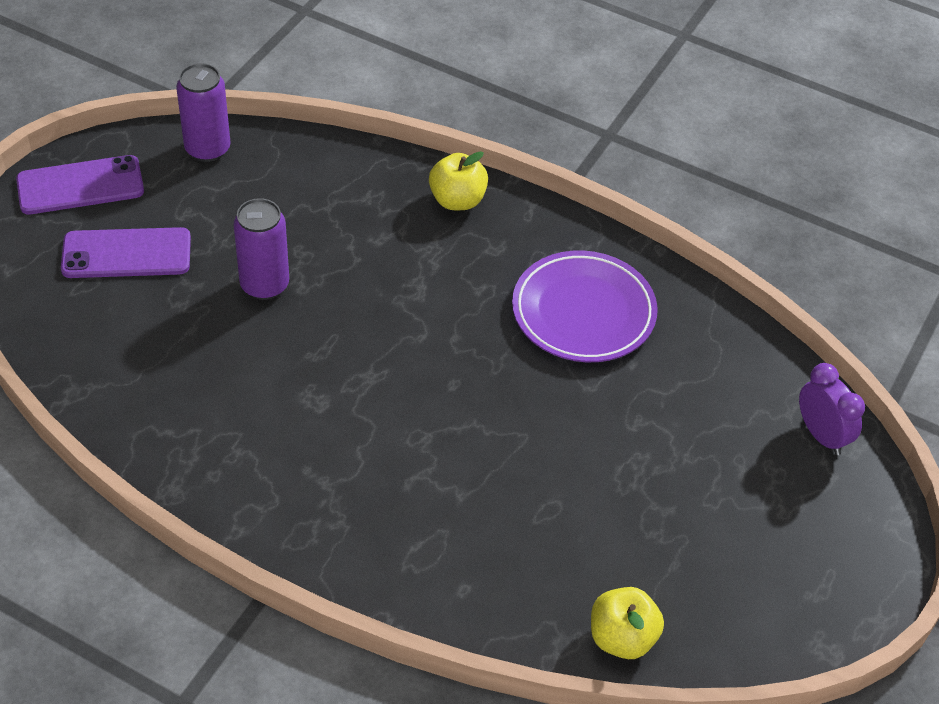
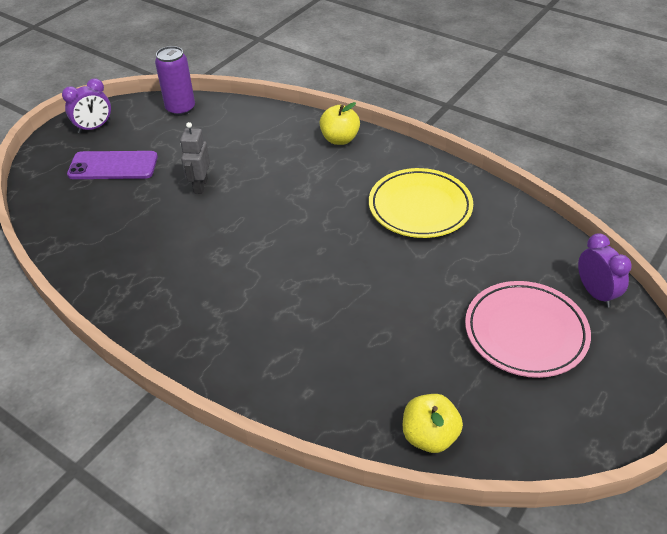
camera: 10 degrees right, 5 degrees down
(80, 186) = (94, 127): purple phone -> purple clock
(264, 285) = (200, 186): purple can -> grey robot
(583, 312) = (420, 207): purple plate -> yellow plate
(733, 494) = (525, 332): none -> pink plate

